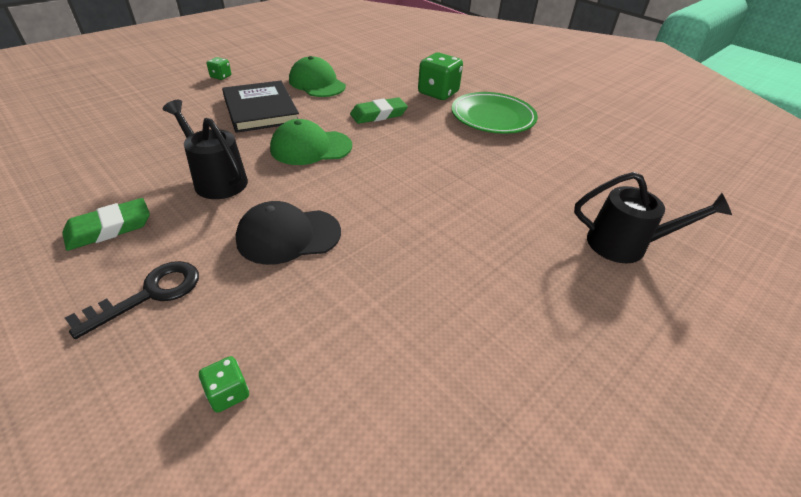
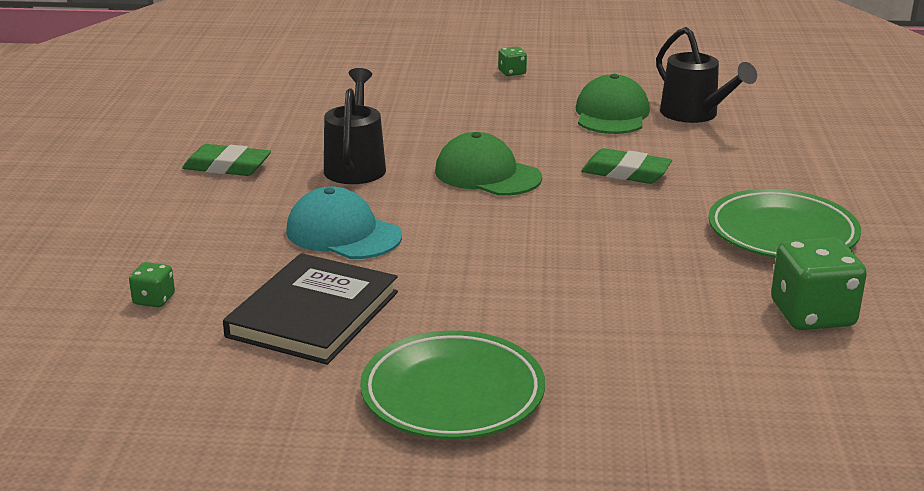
camera: 50 degrees right, 15 degrees down
(149, 294) = (192, 221): black key -> none
(260, 110) = (498, 120): black book -> black book (313, 314)
(288, 236) = (343, 233): black cap -> turquoise cap
(438, 93) = (760, 178): green dice -> green dice (812, 314)
(535, 311) = (452, 394): none -> green plate
(625, 245) = (673, 414): black watering can -> black watering can (695, 115)

